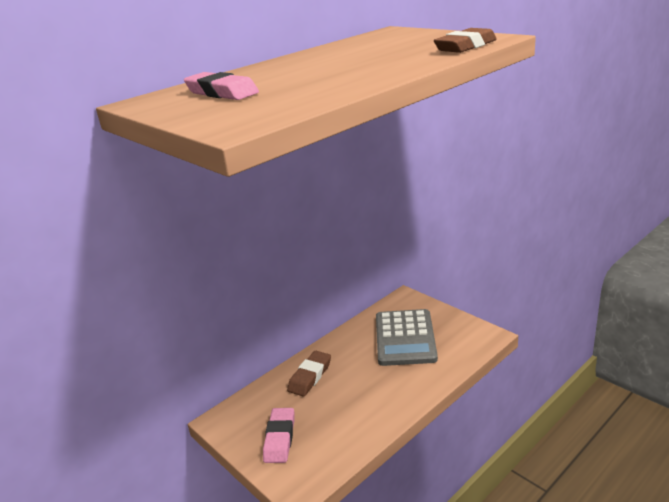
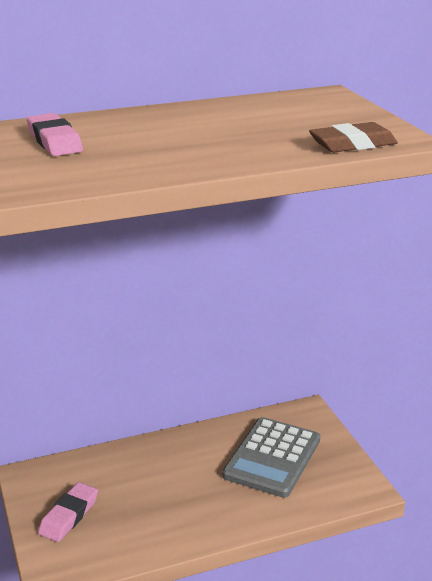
camera: 20 degrees right, 0 degrees up
(310, 376) = (142, 463): brown eraser -> none

